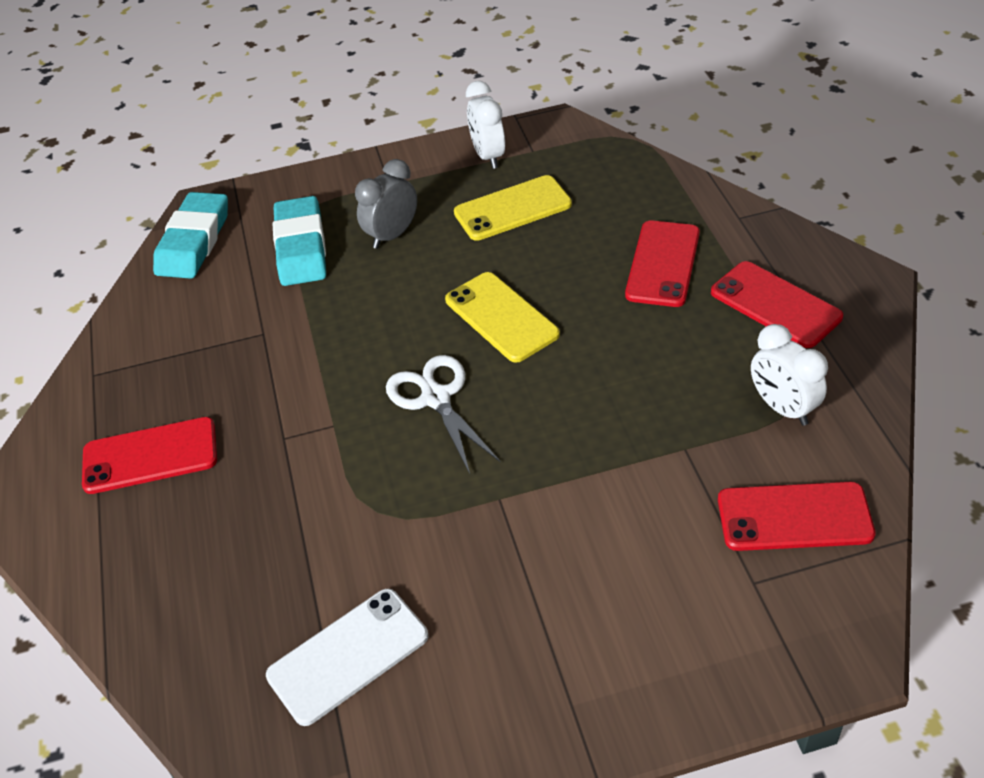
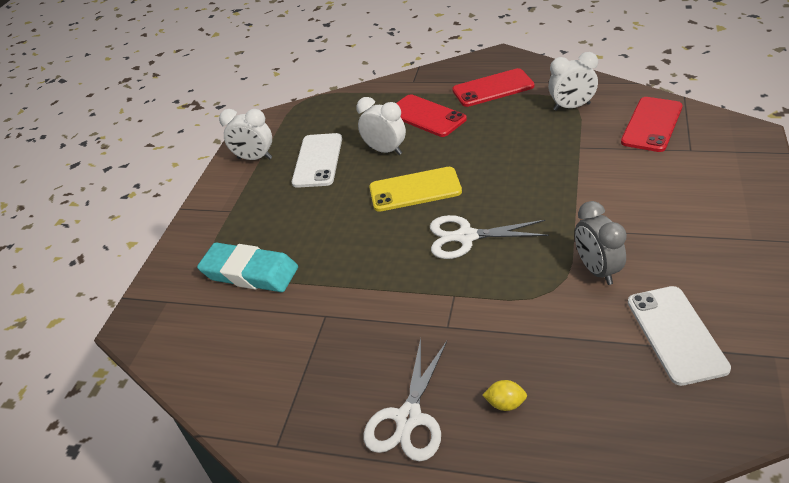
camera: 60 degrees left, 5 degrees down
(150, 456) = (408, 418): red phone -> white scissors
(191, 527) = (505, 404): none -> yellow lemon
(194, 241) = (175, 338): turquoise eraser -> none
(392, 235) = (286, 221): grey clock -> grey clock (597, 270)
(512, 209) = (318, 160): yellow phone -> white phone
(565, 258) = (385, 150): none -> white clock

